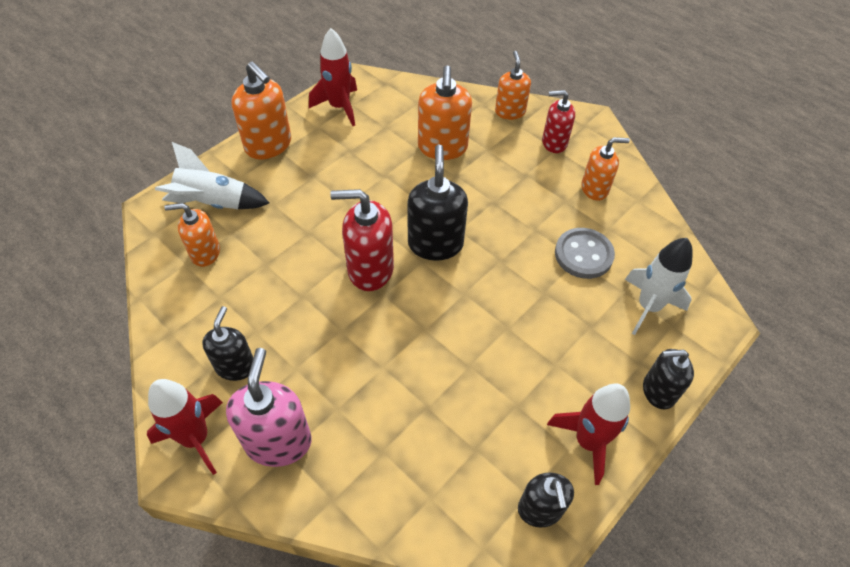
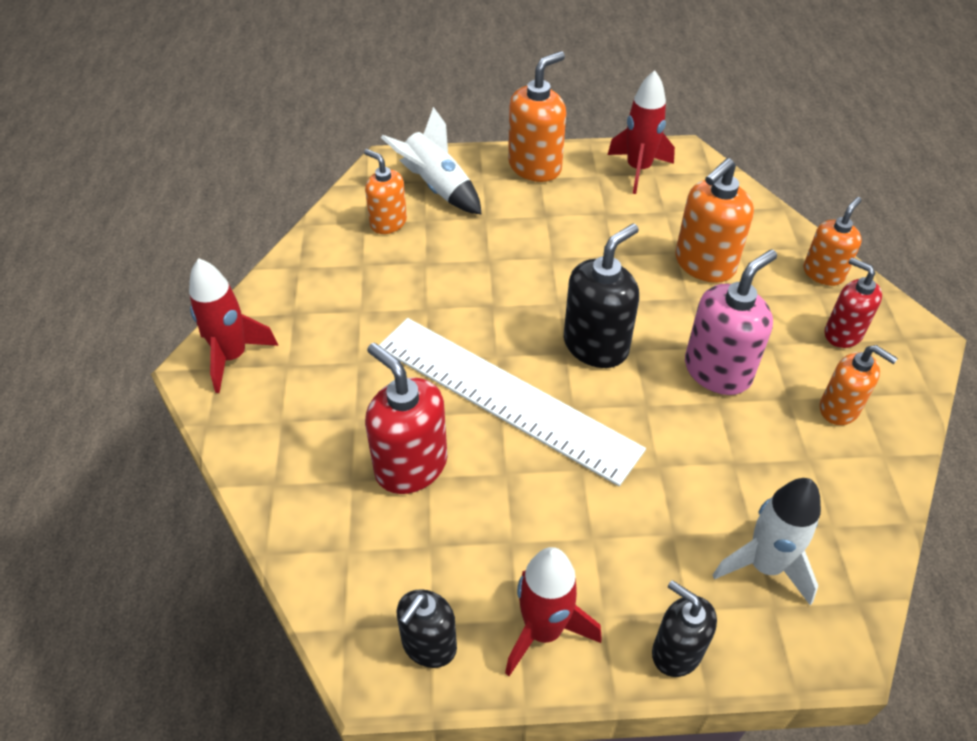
camera: 45 degrees right, 5 degrees down
(235, 366) = (316, 325): black soap dispenser -> none
(268, 145) = (535, 167): orange soap dispenser -> orange soap dispenser turned 135 degrees counterclockwise
(278, 441) = (284, 406): pink soap dispenser -> pink soap dispenser (717, 371)
(370, 269) = (508, 326): red soap dispenser -> red soap dispenser (410, 465)
(417, 318) = (505, 397): none -> white ruler
(583, 255) = (746, 462): grey button -> none

